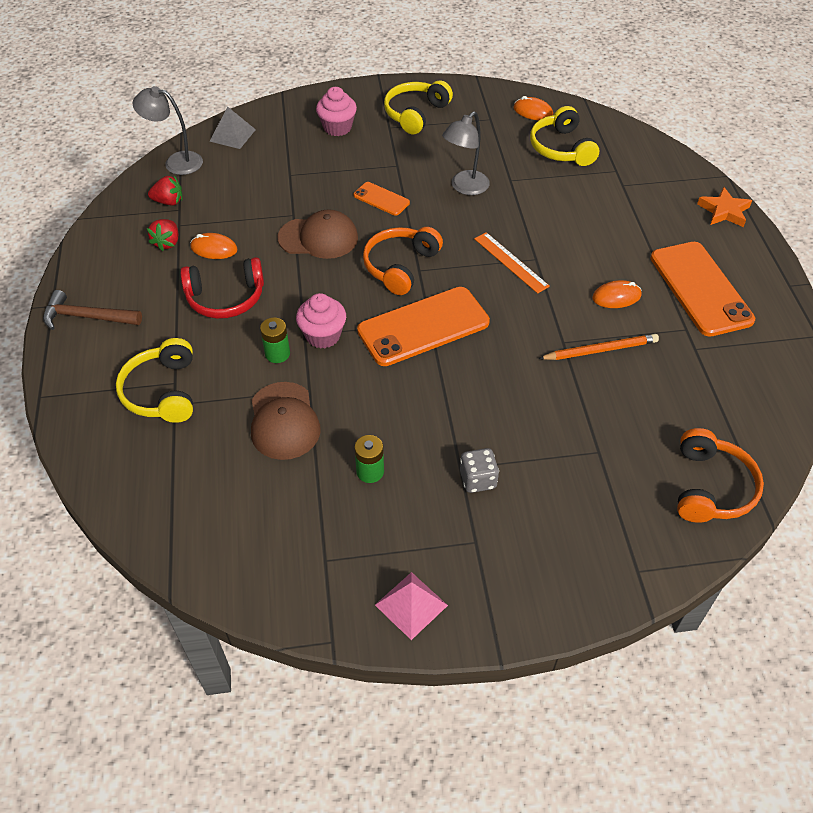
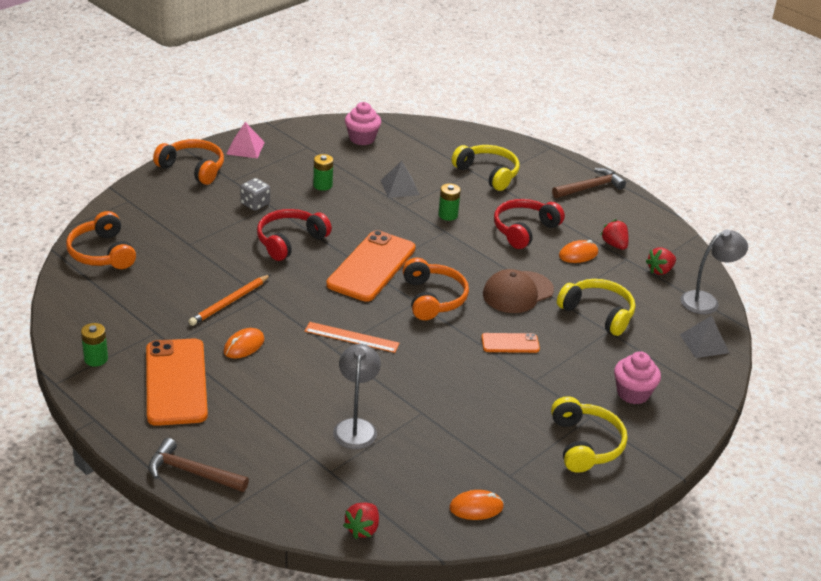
camera: 140 degrees right, 15 degrees down
(284, 421) = (400, 187): brown cap -> grey pyramid
(323, 335) = (432, 235): pink cupcake -> pink cupcake (362, 138)
(465, 187) = (454, 386): grey lamp -> grey lamp (355, 427)
(480, 400) = (290, 241): none -> red headphones
(514, 596) = (193, 168): none -> orange headphones
(561, 148) = (406, 473): yellow headphones -> yellow headphones (598, 313)
(621, 130) = (362, 529): none -> red strawberry
(700, 288) = (176, 382): orange phone -> orange phone turned 45 degrees clockwise
(724, 211) = (192, 472): orange star -> brown hammer
(768, 344) = (96, 359): none -> green battery

